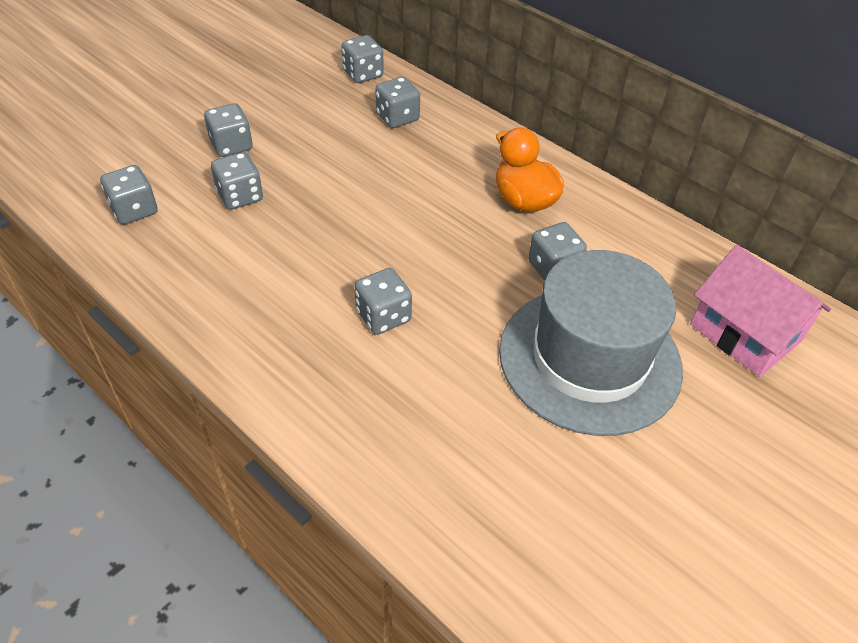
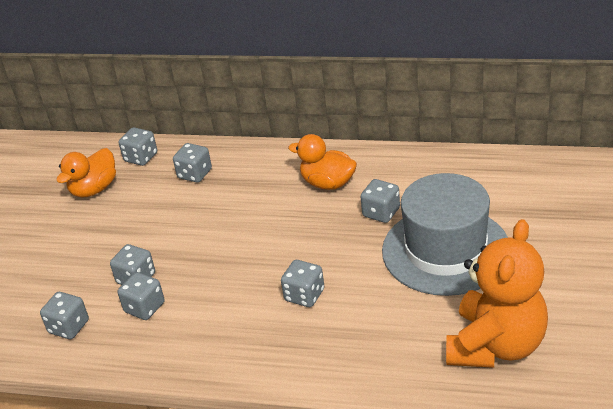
camera: 25 degrees left, 10 degrees down
(231, 146) = (94, 251): grey dice -> grey dice (144, 307)
(291, 83) = (94, 189): none -> orange duck
(546, 525) = (496, 345): none -> orange teddy bear
(745, 333) = (517, 190): pink house -> none

